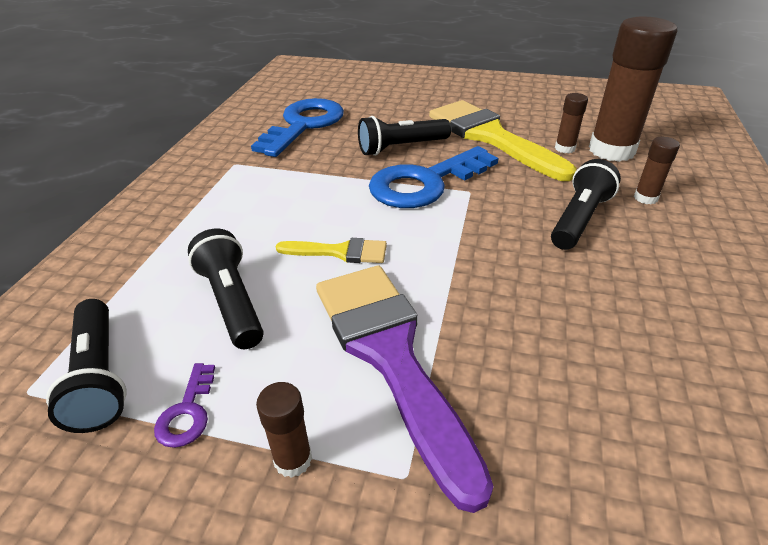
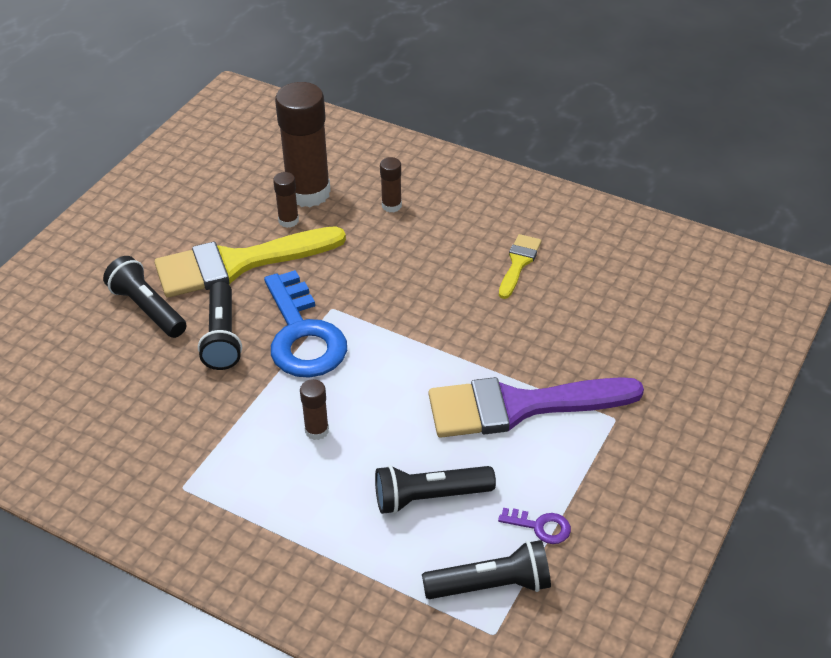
camera: 75 degrees left, 5 degrees up
(293, 459) = (592, 470): brown glue stick -> brown glue stick (317, 430)
(304, 125) = (116, 413): blue key -> none
(340, 252) = (388, 416): yellow brush -> yellow brush (518, 263)
(579, 219) = (404, 255): black flashlight -> black flashlight (148, 309)

